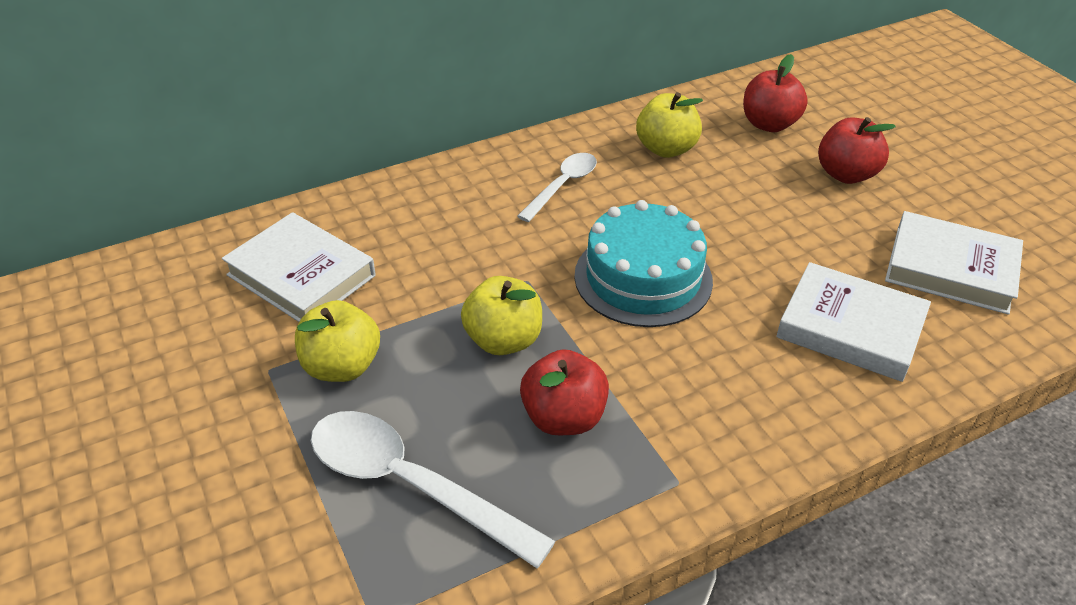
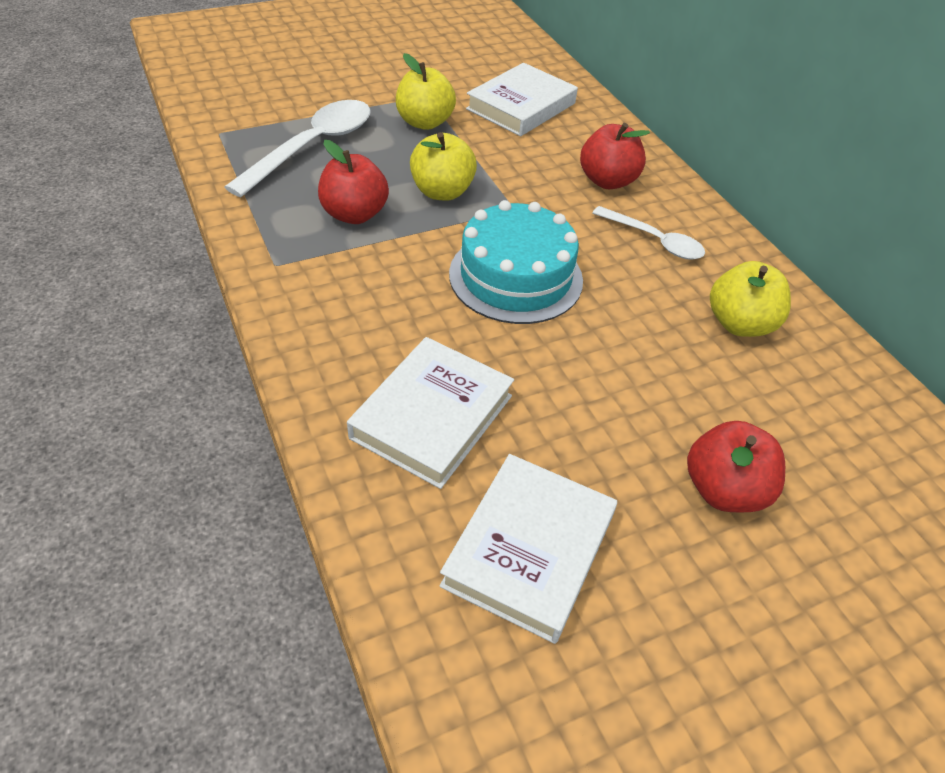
camera: 90 degrees right, 5 degrees up
(769, 124) = (825, 432): red apple -> red apple (607, 181)

